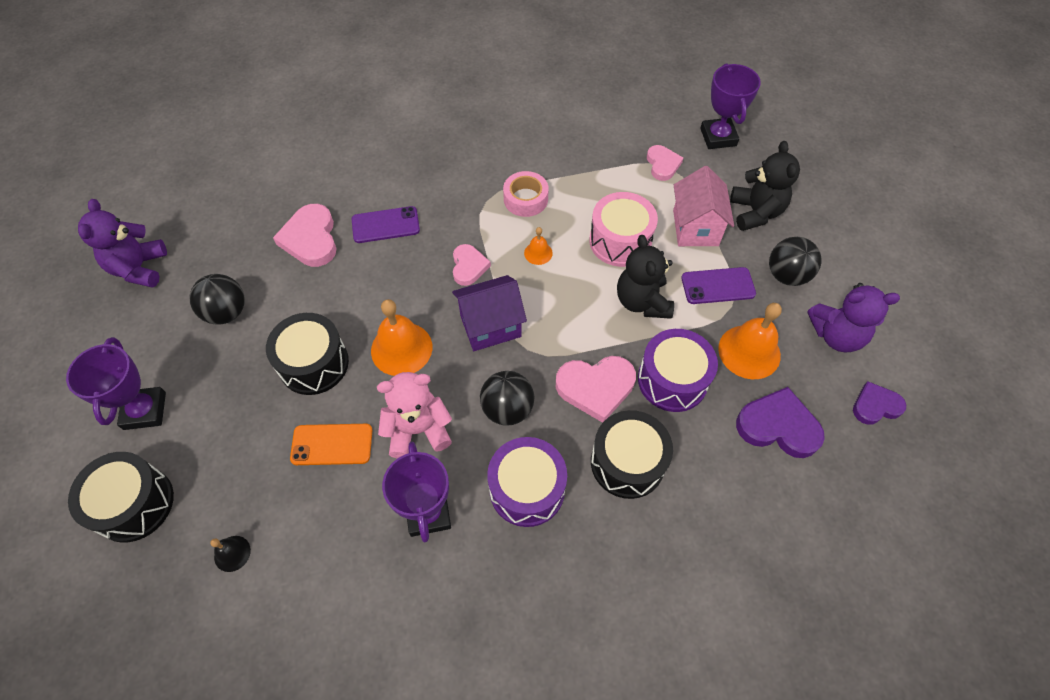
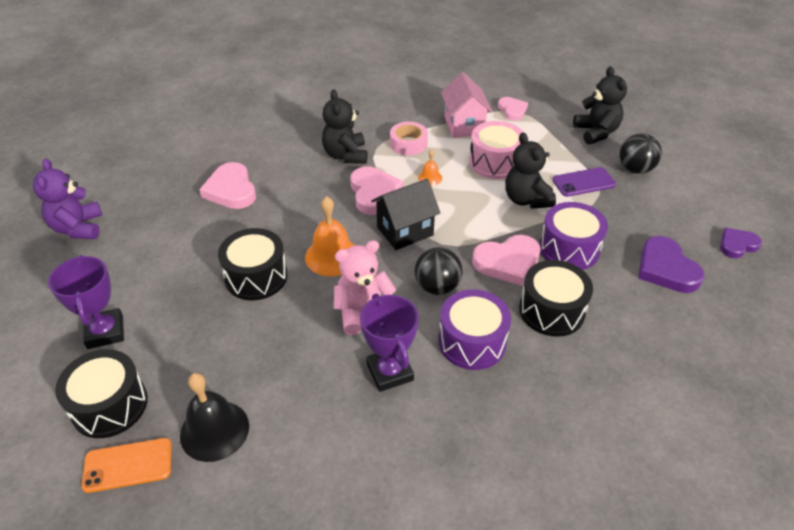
camera: 10 degrees left, 15 degrees down
(226, 312) = (167, 250): black ball -> none
(232, 553) = (214, 430): black bell -> black bell, size x2.00
(332, 444) = (288, 333): orange phone -> orange phone (128, 465)
(385, 225) = (294, 173): purple phone -> none
(449, 206) = (346, 155): none -> black teddy bear
(468, 266) = (374, 193): pink heart -> pink heart, size x1.59
(490, 326) = (405, 231): purple house -> black house
(695, 228) = (552, 147): pink house -> pink house (464, 125)
(718, 137) = (550, 89): purple trophy -> none
(749, 351) = (624, 222): orange bell -> none
(778, 426) = (666, 269): purple heart -> purple heart turned 120 degrees counterclockwise
(836, 335) = (688, 203): purple teddy bear -> none

